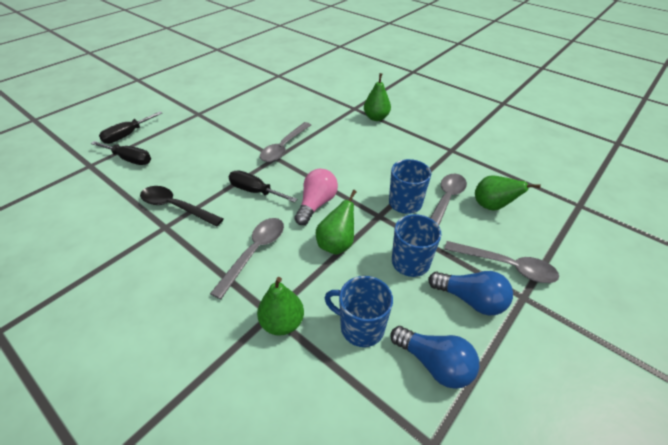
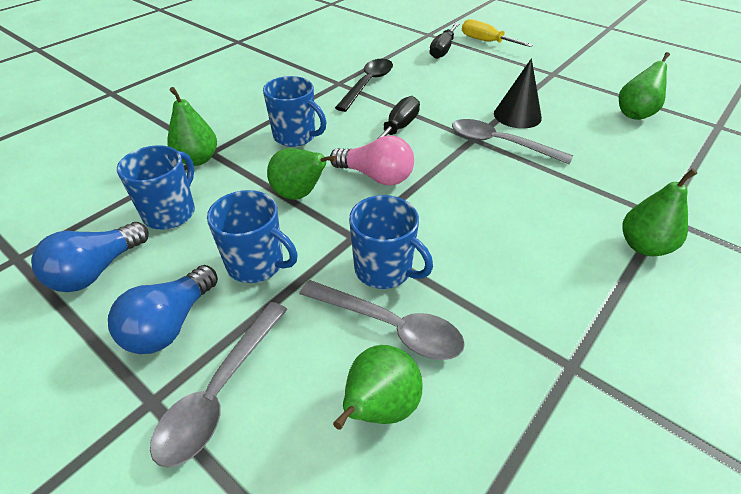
camera: 90 degrees right, 0 degrees up
(127, 135) = (486, 41): black screwdriver -> yellow screwdriver
(251, 136) = (517, 115): none -> black cone
(255, 252) = (295, 136): grey spoon -> blue mug
(260, 95) = (635, 114): none -> green pear

